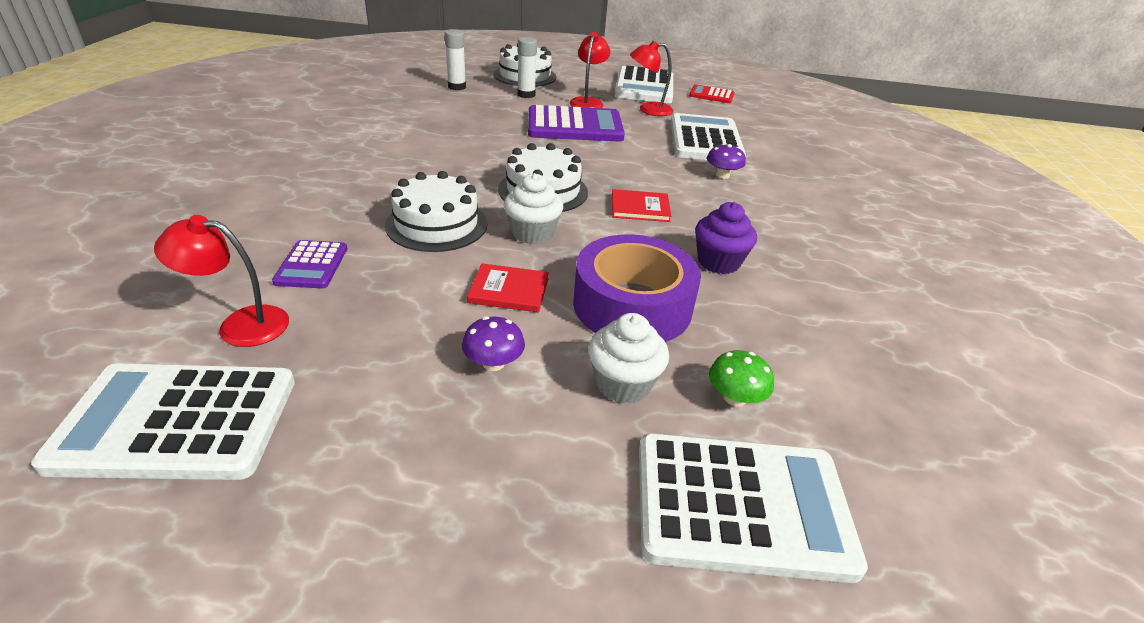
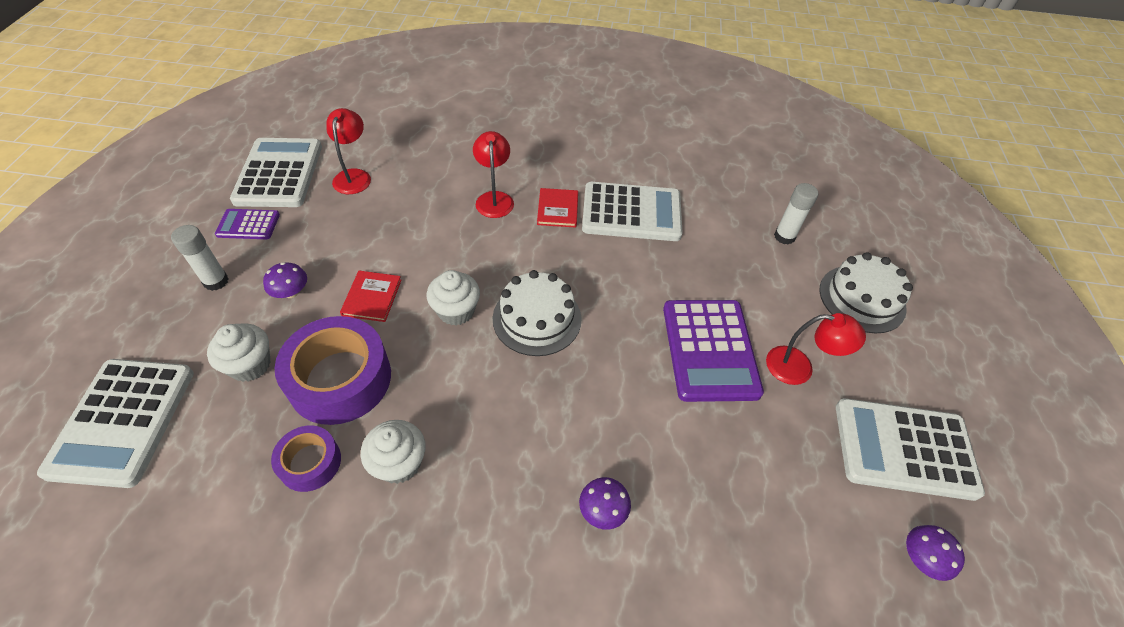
camera: 90 degrees right, 15 degrees up
(312, 265) = (415, 192): purple calculator -> purple calculator (248, 225)
(436, 224) = (470, 248): white cake -> none
(526, 95) = (792, 301): white glue stick -> white glue stick (216, 281)
(640, 208) = (507, 402): red book -> red book (557, 209)
(648, 110) = (803, 443): red lamp -> red lamp (494, 198)
(705, 140) = (715, 509): white calculator -> white calculator (631, 212)
(711, 95) = (922, 558): red calculator -> purple mushroom
(718, 262) = (399, 463): purple cupcake -> white cupcake
(735, 398) = (214, 438): green mushroom -> none
(737, 316) = (310, 462): none -> purple tape

